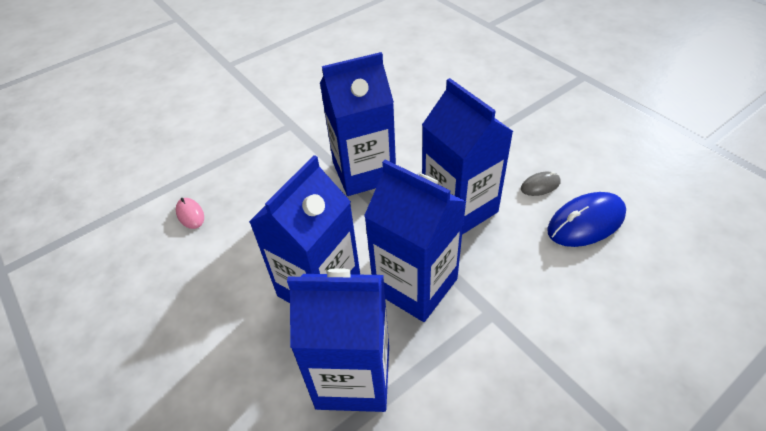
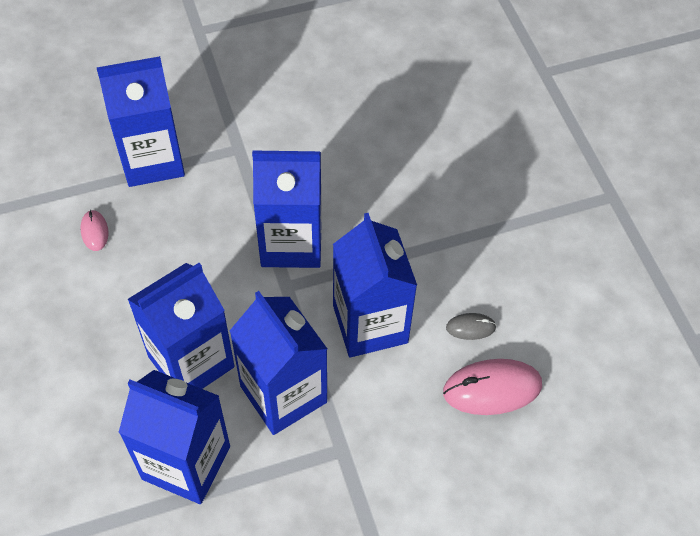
camera: 15 degrees right, 10 degrees up
(223, 151) = (152, 160): none -> blue carton
(586, 222) = (492, 389): blue mouse -> pink mouse

